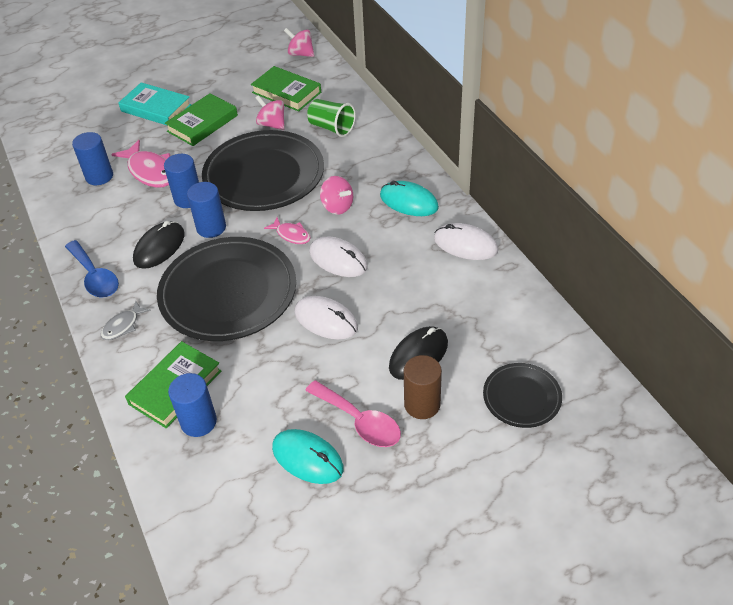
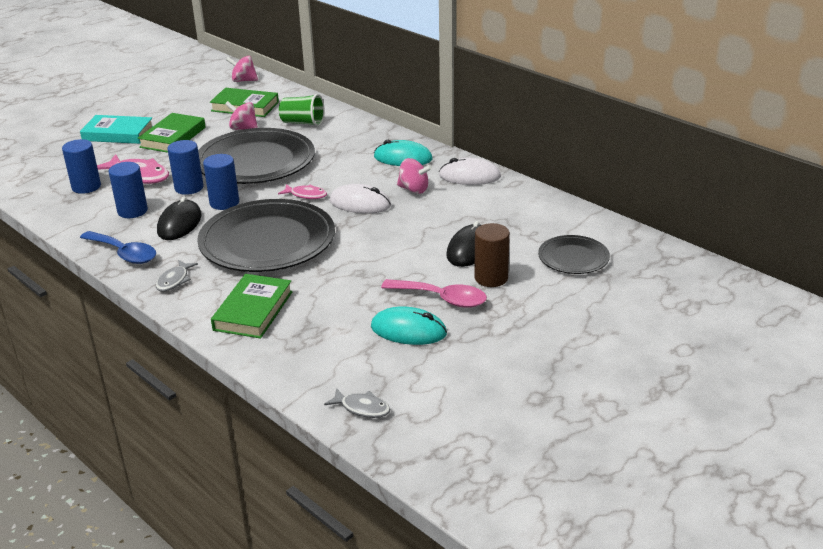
camera: 20 degrees left, 15 degrees down
(198, 422) = (290, 328): blue cylinder -> blue cylinder (132, 211)
(217, 555) = (362, 408): none -> grey fish
(326, 320) = (372, 242): white mouse -> none
(337, 206) = (339, 171): pink spinning top -> pink spinning top (414, 189)

